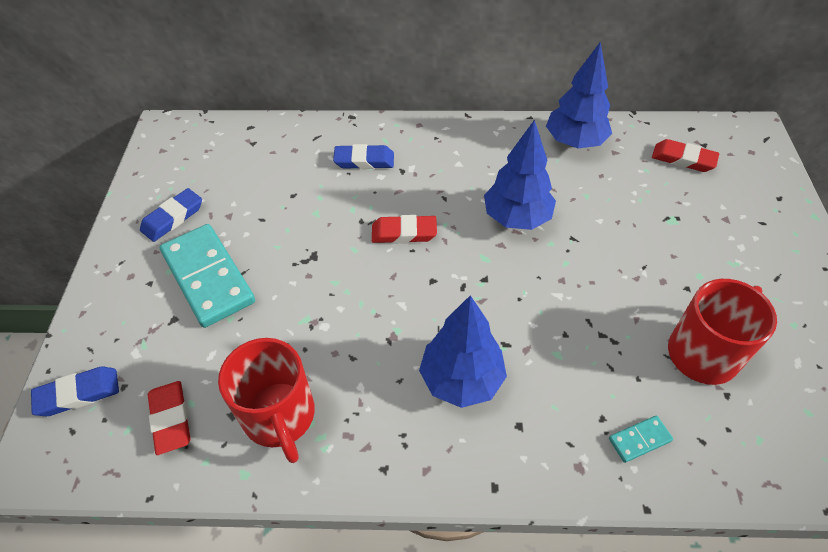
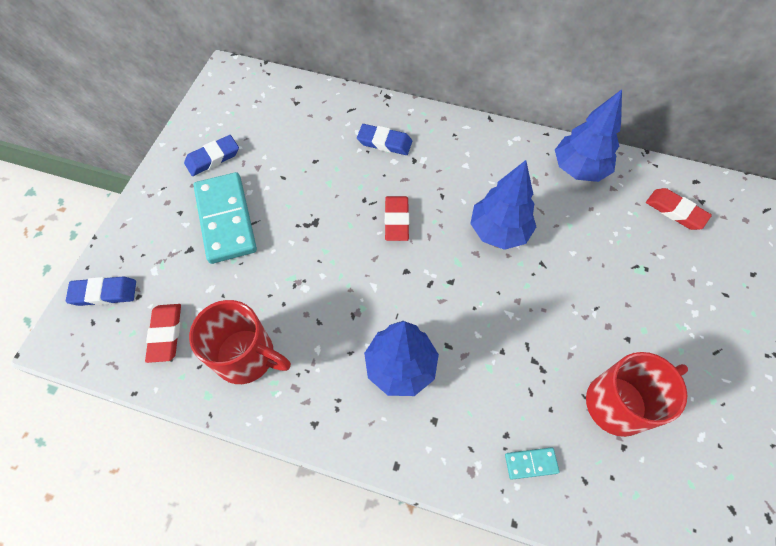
camera: 15 degrees right, 10 degrees up
(280, 417) = (247, 357): red mug -> red mug turned 60 degrees counterclockwise
(404, 233) = (396, 220): red eraser -> red eraser turned 75 degrees clockwise

